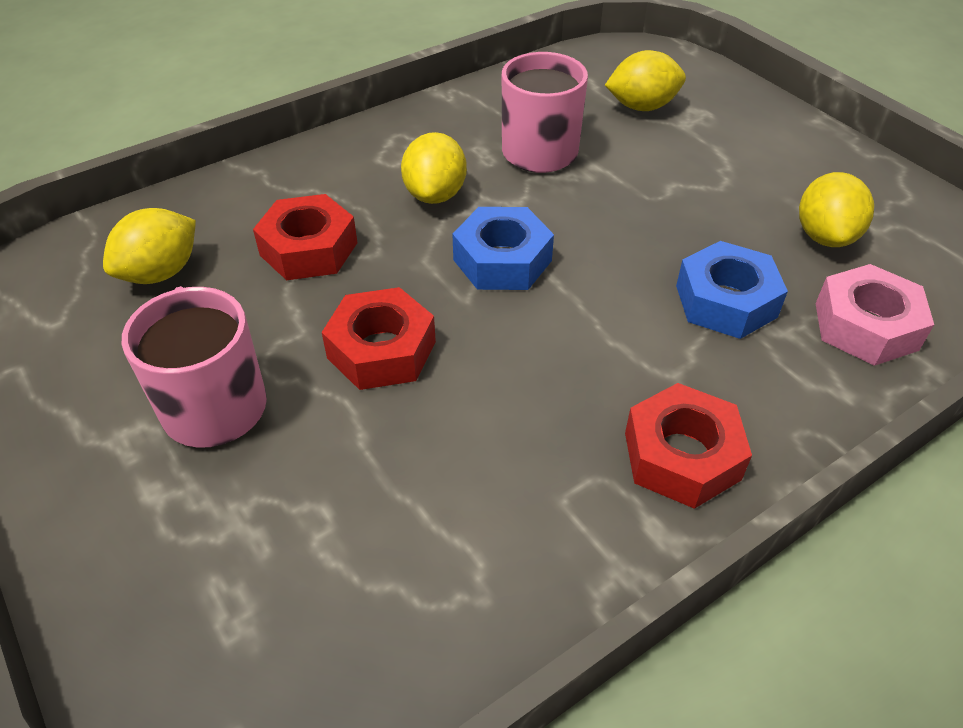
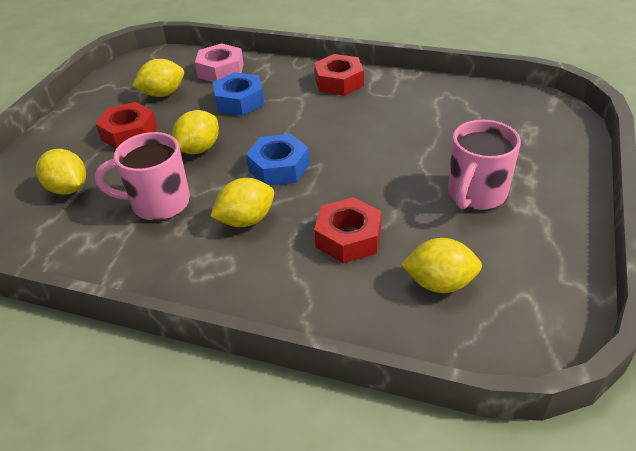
camera: 125 degrees left, 5 degrees down
(381, 350) = (382, 169): red nut -> red nut (129, 133)
(624, 214) = (199, 149): none -> yellow lemon

